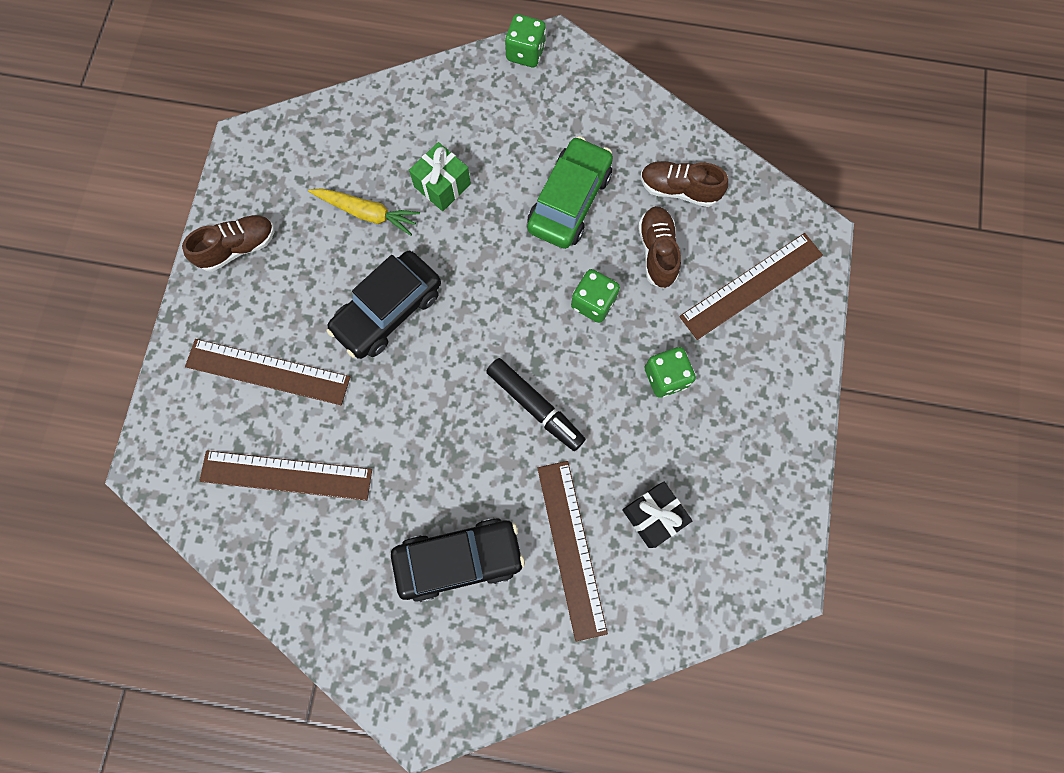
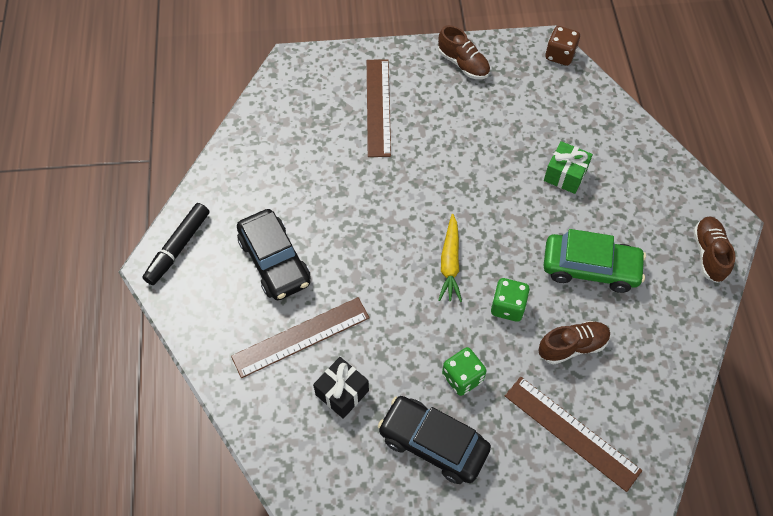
camera: 75 degrees right, 15 degrees down
(268, 132) = (560, 55): none -> brown dice
(286, 475) = (308, 138): brown ruler -> none
(367, 213) = (521, 132): yellow carrot -> yellow carrot (450, 263)
(388, 311) = (449, 166): black car -> black car (433, 443)
(525, 53) = (710, 203): green dice -> none
(535, 406) = (406, 284): black marker -> black marker (178, 247)
(679, 190) = (638, 352): brown shoe -> brown shoe (709, 254)

